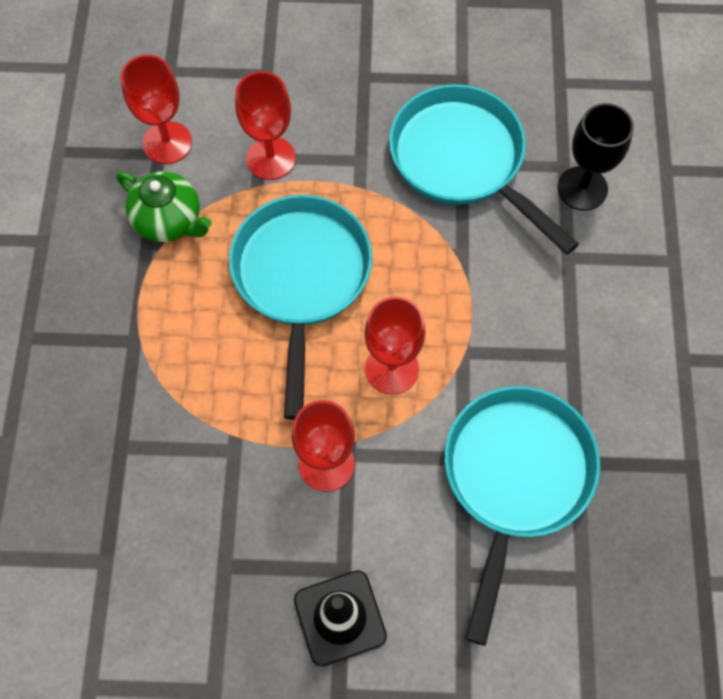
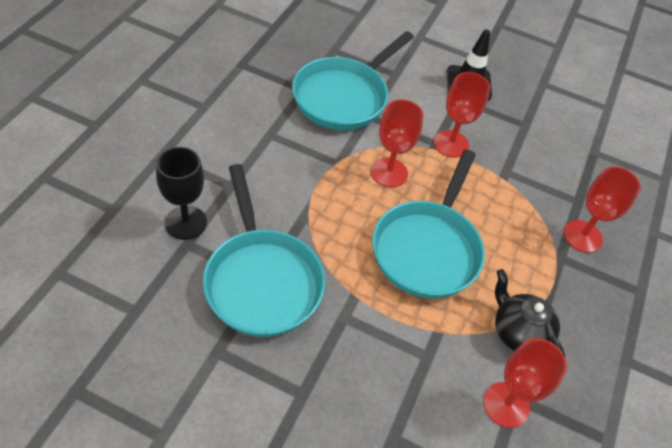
camera: 165 degrees left, 15 degrees down
(169, 221) = (518, 333): green teapot -> black teapot
(271, 158) = (418, 350): red goblet -> red goblet (582, 236)

